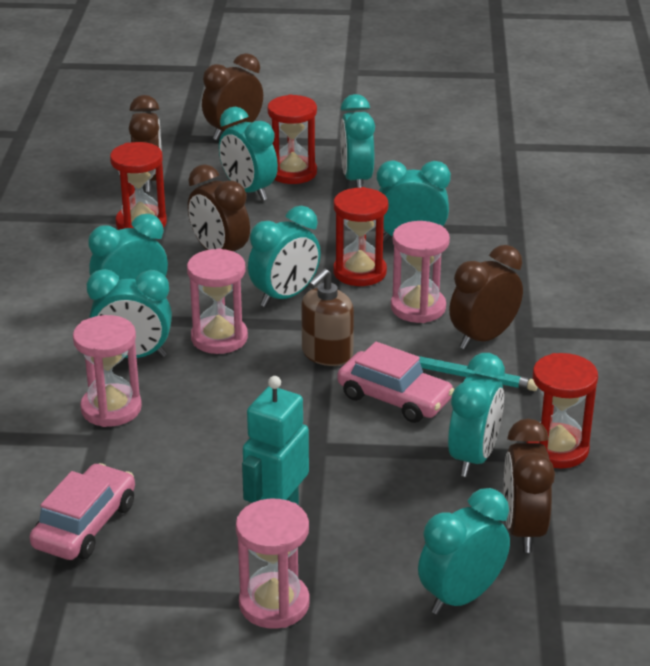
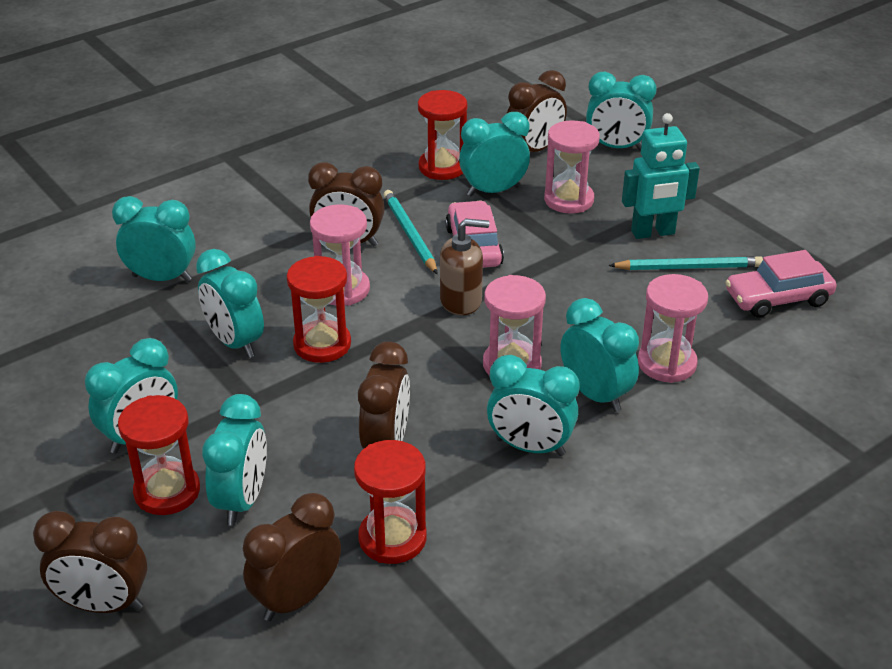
camera: 130 degrees left, 5 degrees up
(199, 502) = (688, 267): none -> turquoise pencil
(274, 604) = (716, 198): pink hourglass -> pink hourglass (568, 200)
(285, 296) = (409, 364): turquoise clock -> turquoise clock (162, 278)

